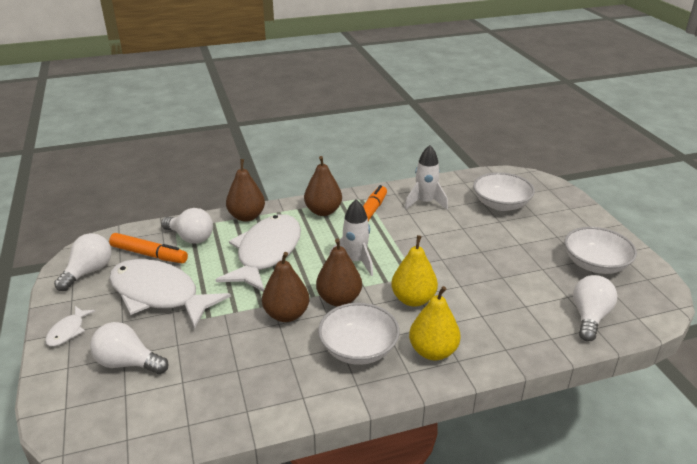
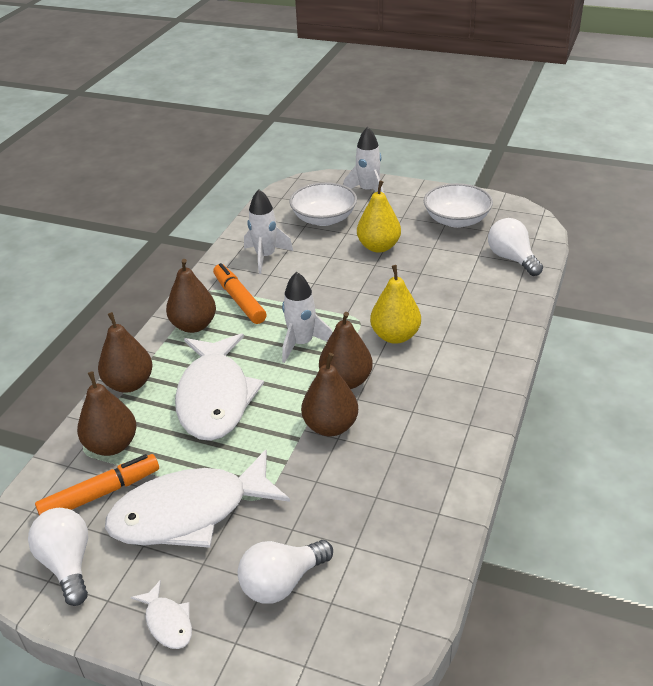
camera: 50 degrees left, 5 degrees up
(190, 238) = (112, 445): white light bulb -> brown pear
(266, 253) = (215, 397): white fish -> white fish turned 150 degrees counterclockwise
(358, 349) = (426, 401): white bowl -> none
(433, 351) = (471, 359): yellow pear -> yellow pear (378, 247)
(563, 206) = (368, 191): none -> white rocket

